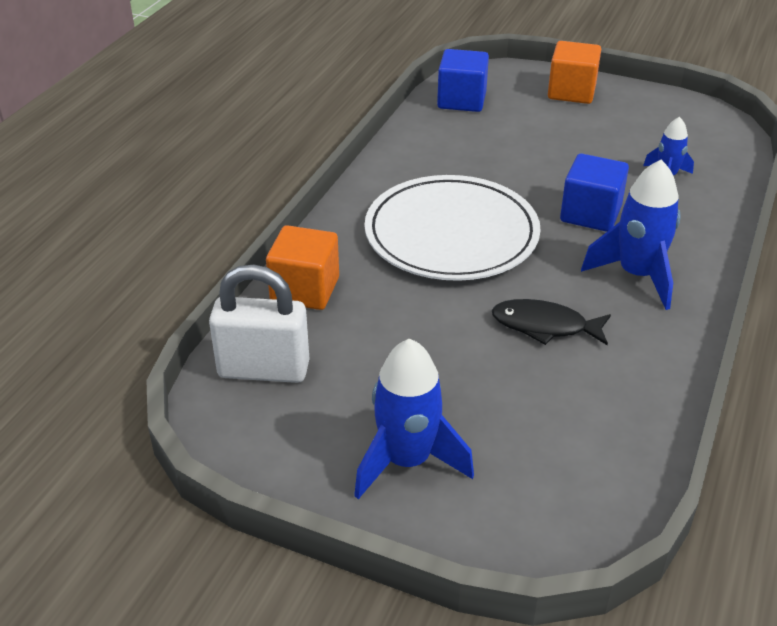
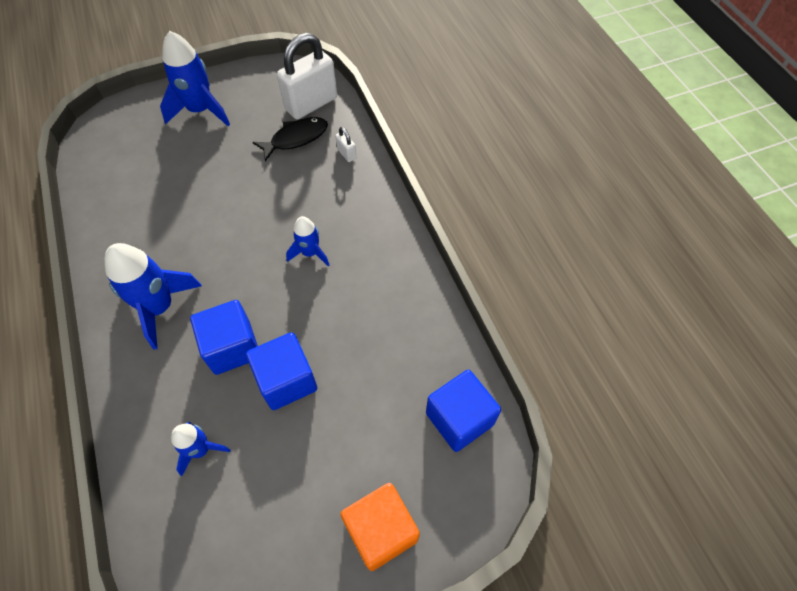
camera: 135 degrees right, 20 degrees up
(305, 290) = (346, 154): orange cube -> white padlock
(451, 234) = (310, 253): white plate -> blue rocket
(544, 326) = (192, 224): black fish -> black fish (296, 138)
(563, 174) = (286, 380): none -> blue cube

